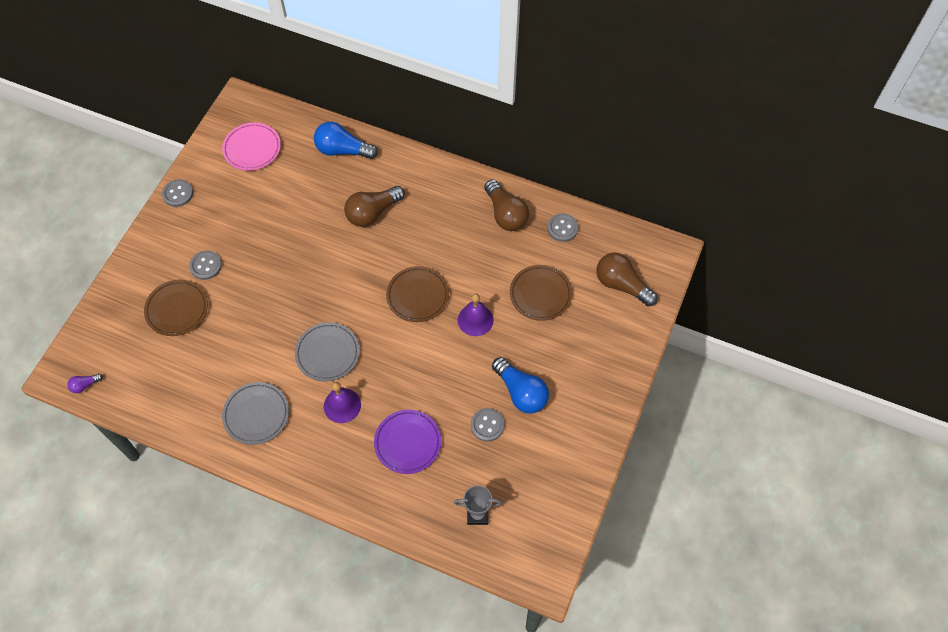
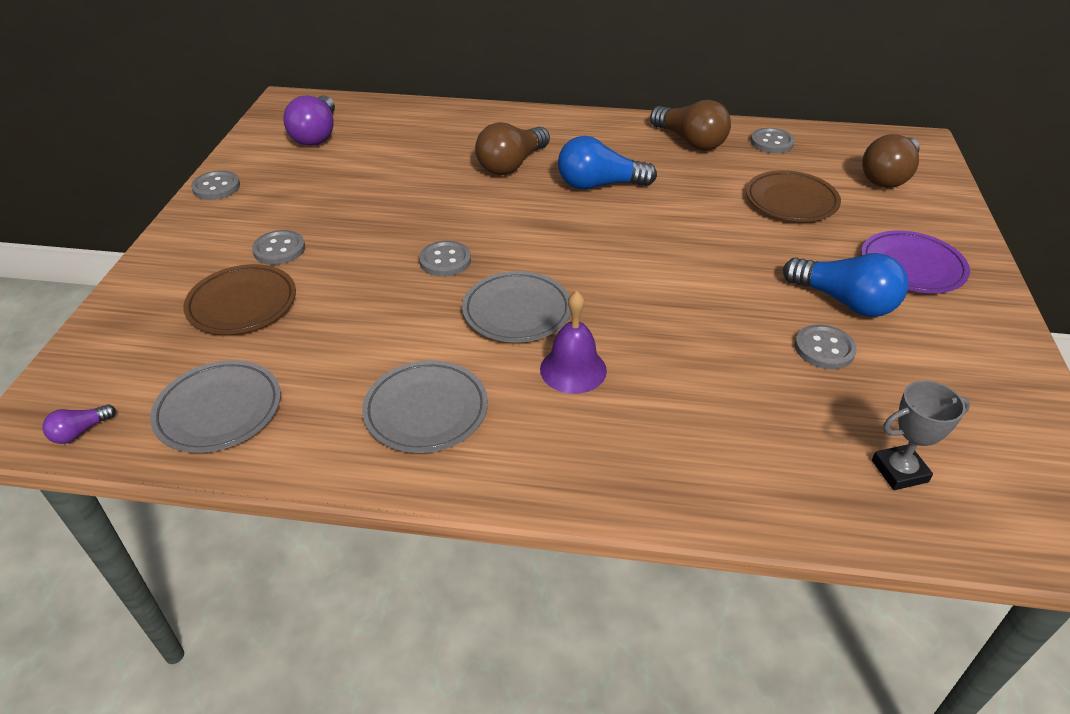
camera: 15 degrees left, 20 degrees down
(153, 388) = (219, 410): none -> grey plate
(252, 149) = (316, 135): pink plate -> purple light bulb
(300, 299) = (445, 260): none -> grey button
(343, 150) = (443, 121): blue light bulb -> blue light bulb (599, 185)
(408, 443) = (712, 396): purple plate -> purple plate (912, 267)
(417, 296) = (621, 229): brown plate -> none
(475, 320) = (720, 239): purple bell -> none
(621, 285) = (888, 177): brown light bulb -> brown light bulb turned 75 degrees counterclockwise

